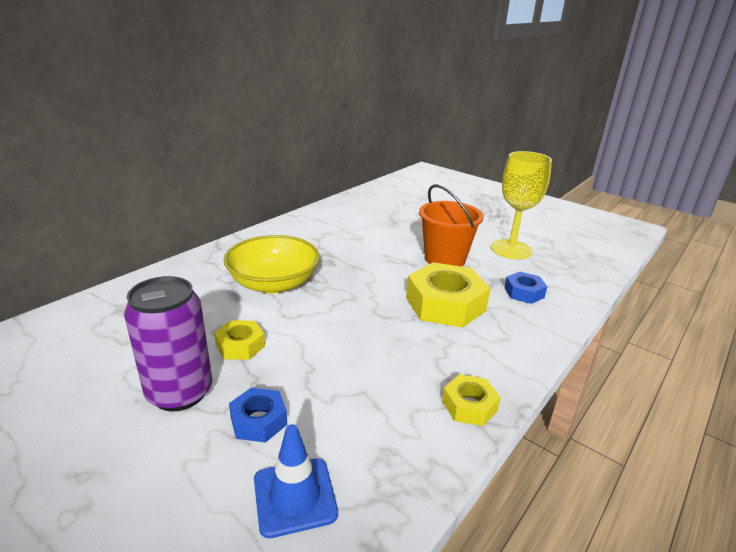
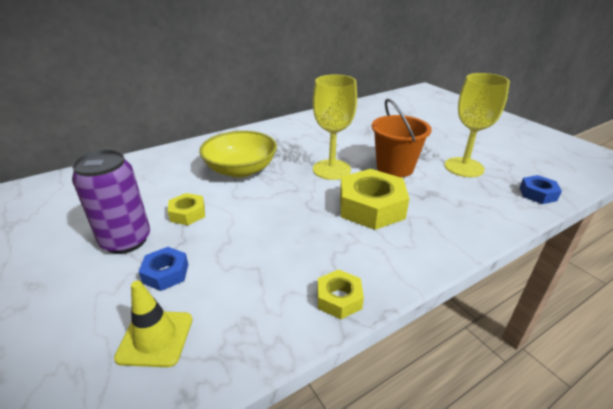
camera: 20 degrees right, 5 degrees up
(295, 496) = (155, 338): blue traffic cone -> yellow traffic cone
(379, 269) = (331, 169): none -> yellow goblet
(524, 292) = (453, 208): blue nut -> blue nut (537, 194)

